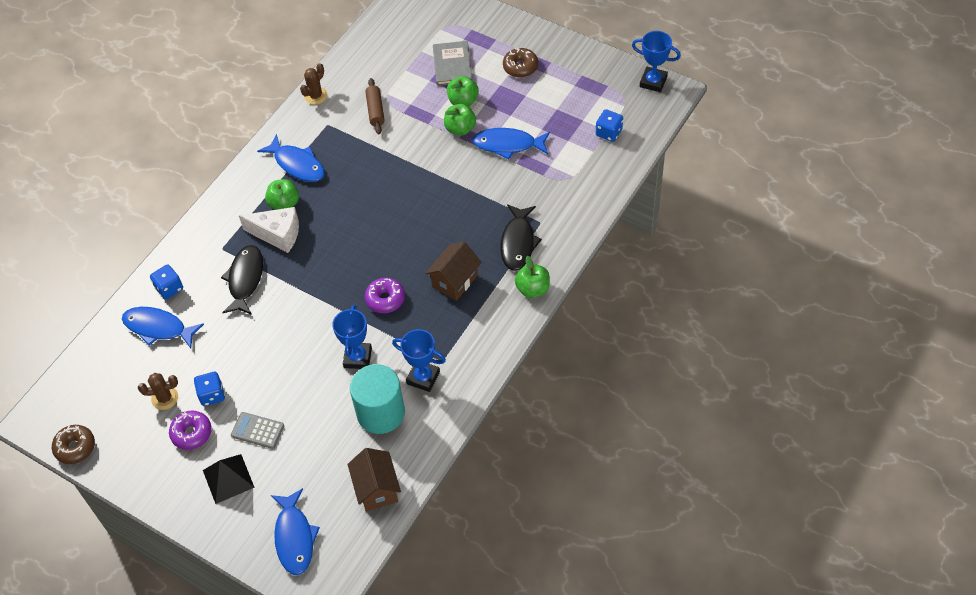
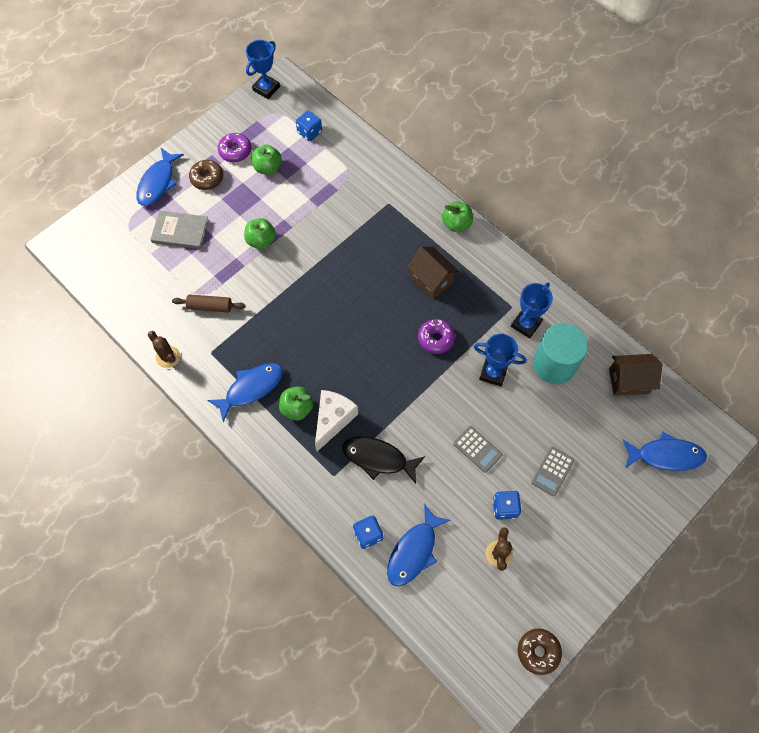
camera: 80 degrees left, 10 degrees up
(191, 433) = (544, 532): purple donut -> purple donut (235, 151)
(228, 478) = (598, 505): black pyramid -> none
(269, 359) = (477, 449): none -> grey calculator
(463, 101) = (228, 231): green apple -> green apple (268, 168)
(508, 145) = (294, 208): blue fish -> blue fish (158, 182)
(518, 243) = (405, 224): black fish -> none

